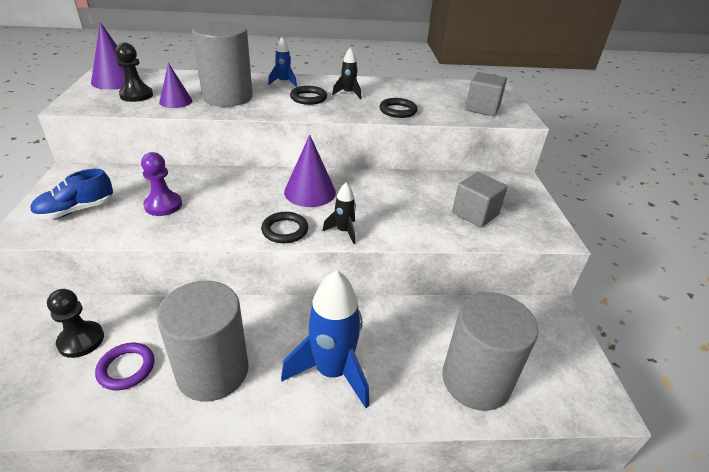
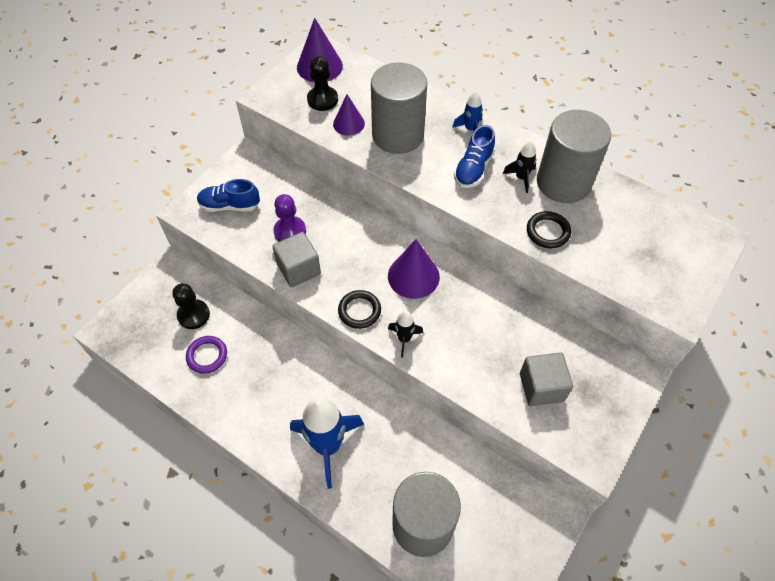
camera: 40 degrees right, 20 degrees up
(213, 371) = (254, 392): grey cylinder -> grey cylinder (563, 182)
(308, 98) = (473, 169): black ring -> blue shoe
(482, 108) = (651, 271): grey cube -> grey cube (299, 269)

